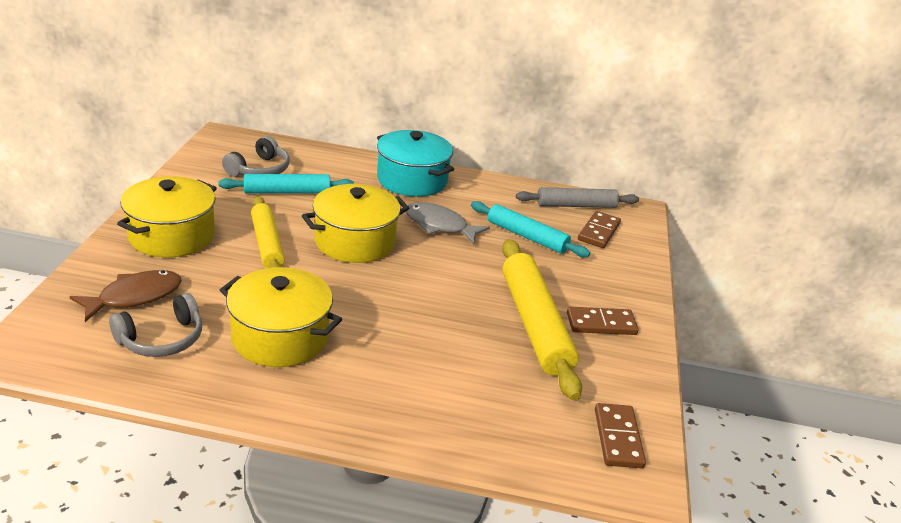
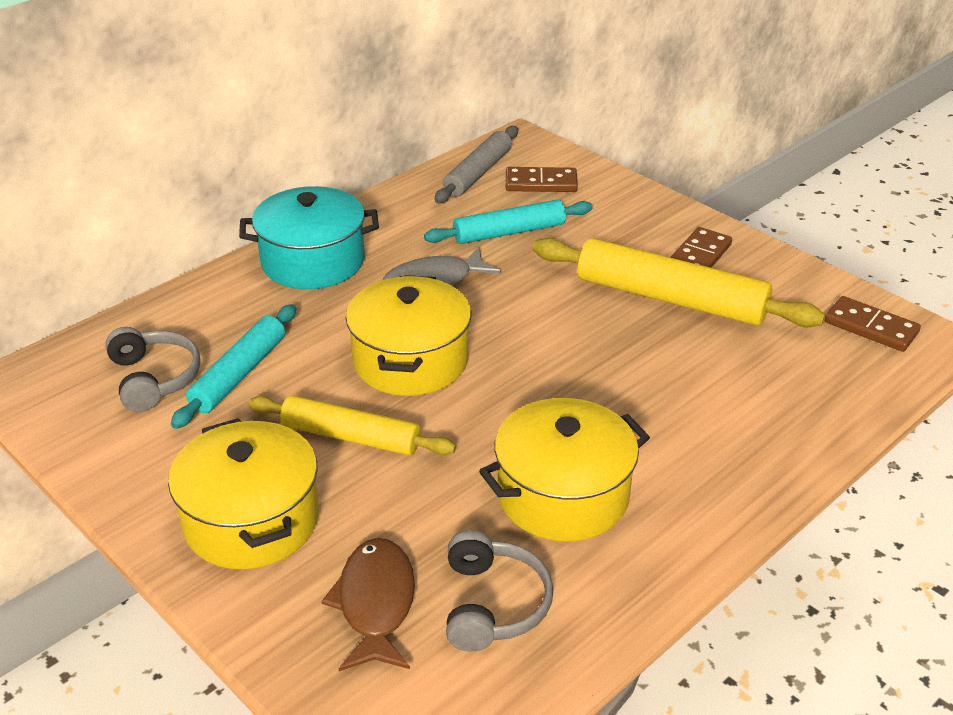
camera: 50 degrees left, 5 degrees up
(599, 232) = (541, 183): brown domino -> brown domino turned 60 degrees counterclockwise

